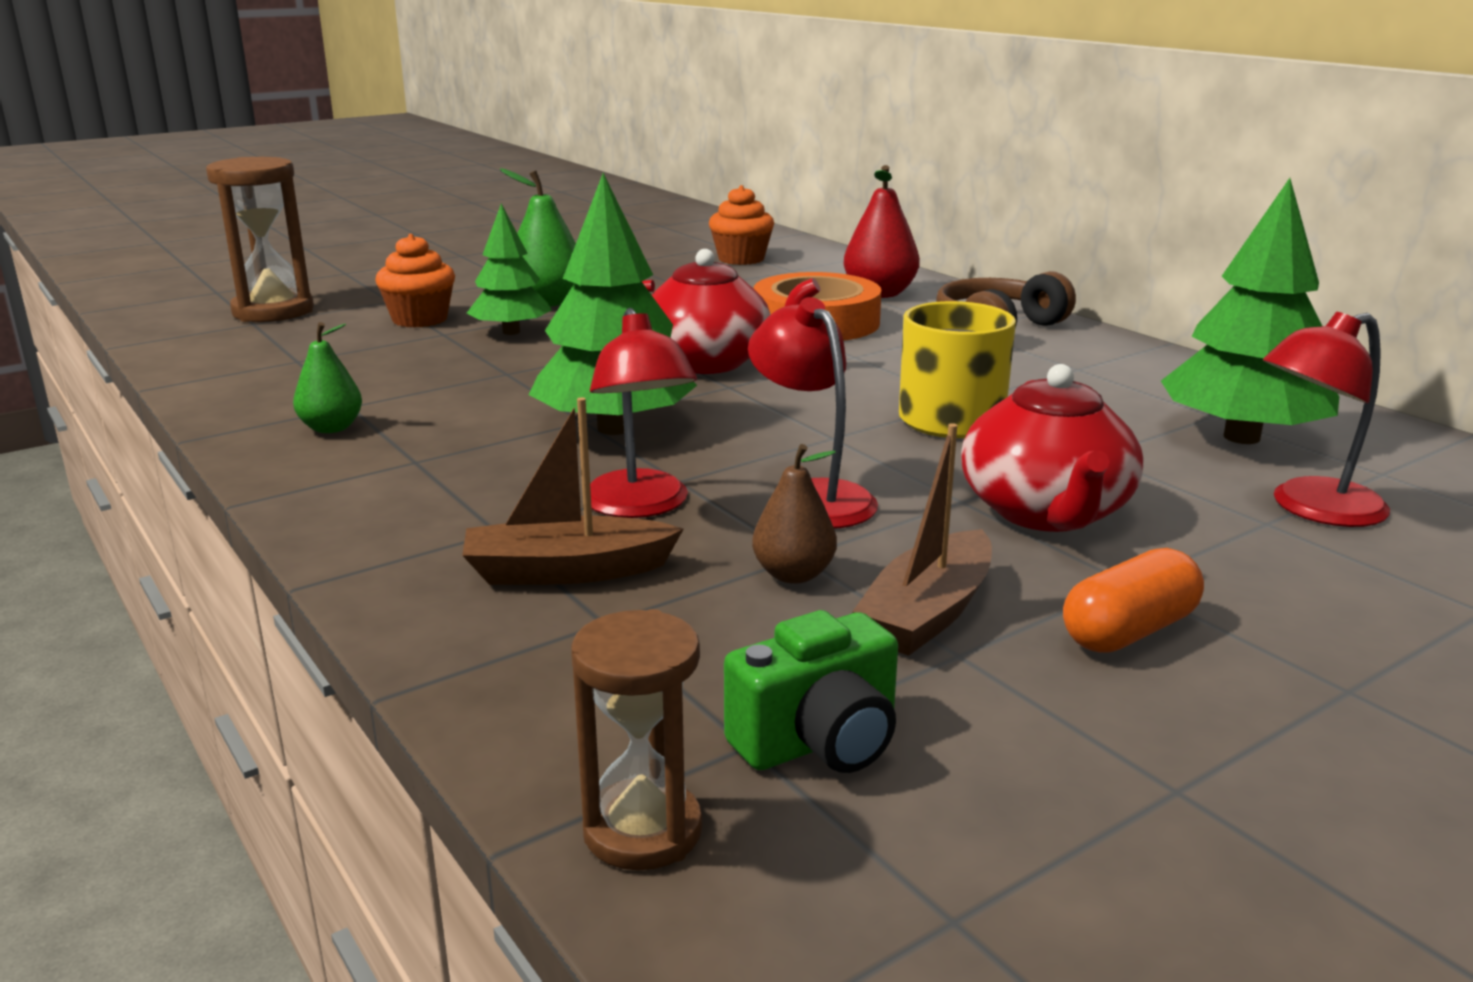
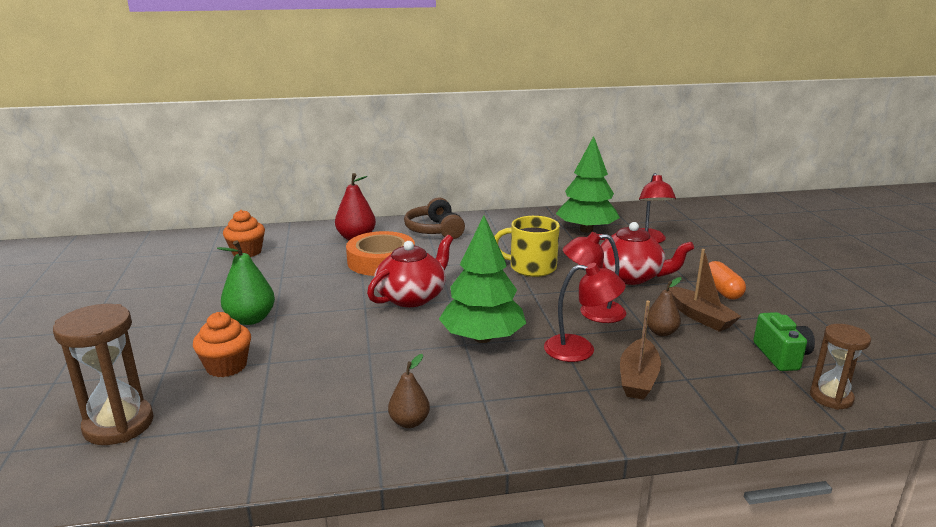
camera: 65 degrees left, 0 degrees up
(331, 428) = (409, 422): green pear -> brown pear
(511, 332) = (295, 340): green tree -> none

